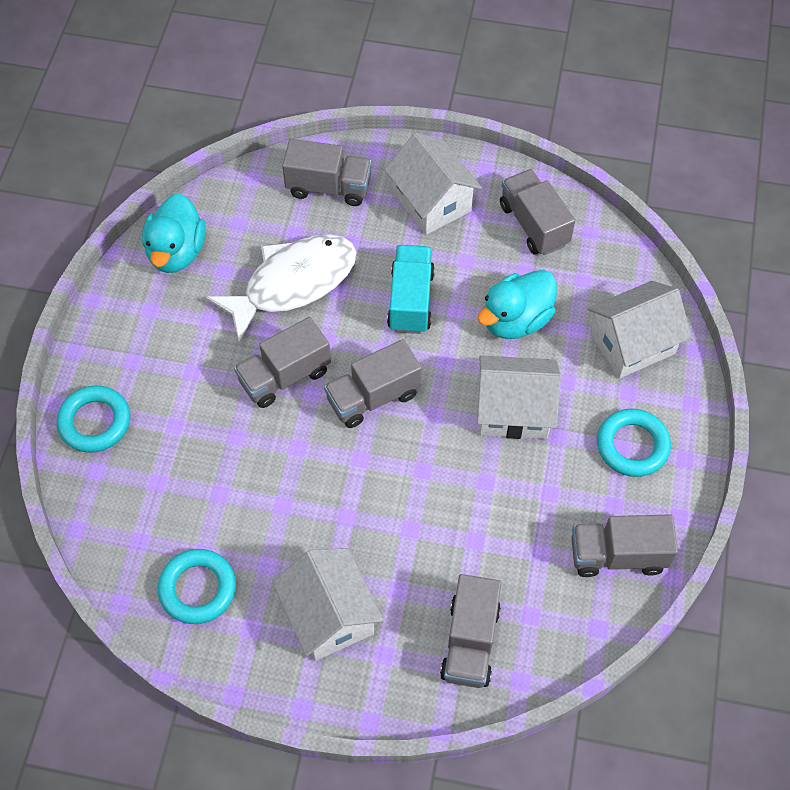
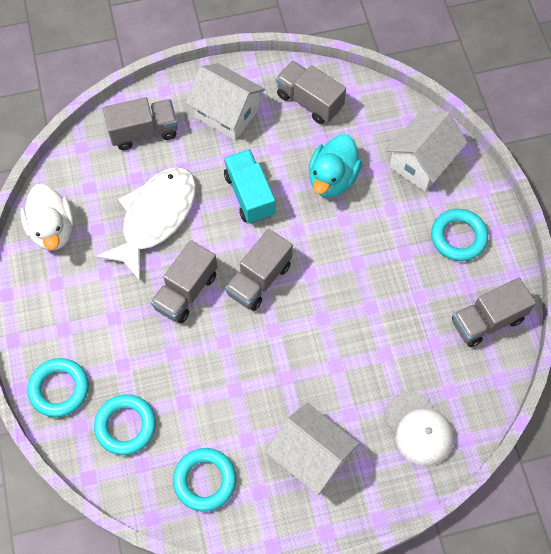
camera: 25 degrees left, 5 degrees up
(144, 492) = (126, 426): none -> turquoise ring
(176, 252) = (53, 229): turquoise duck -> white duck
(470, 642) = (418, 429): grey truck -> white cap
(514, 411) = (364, 247): white house -> none

